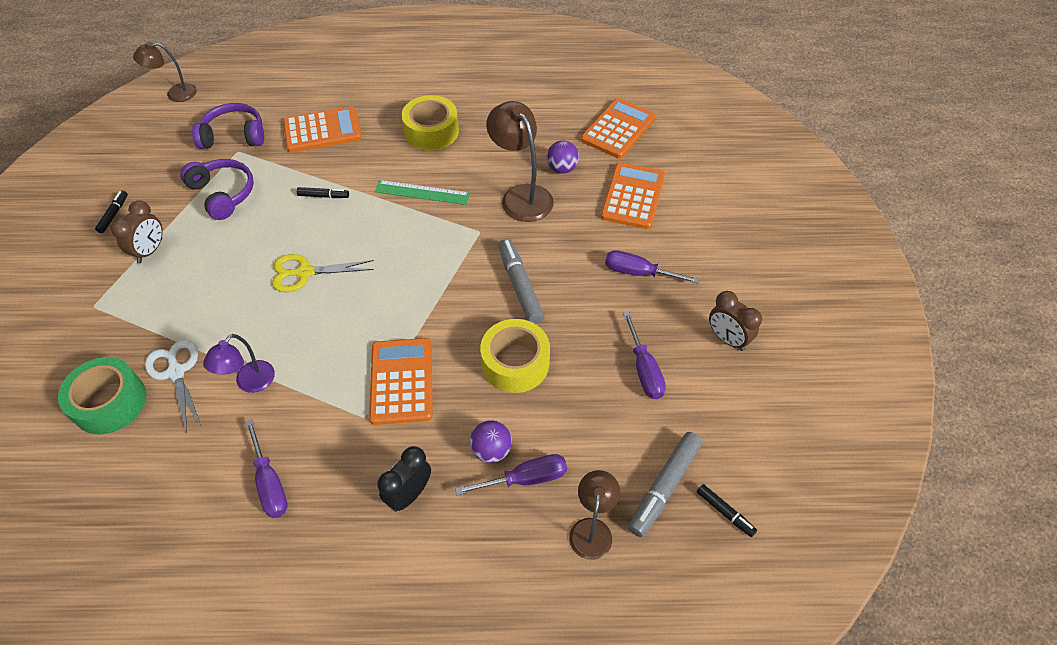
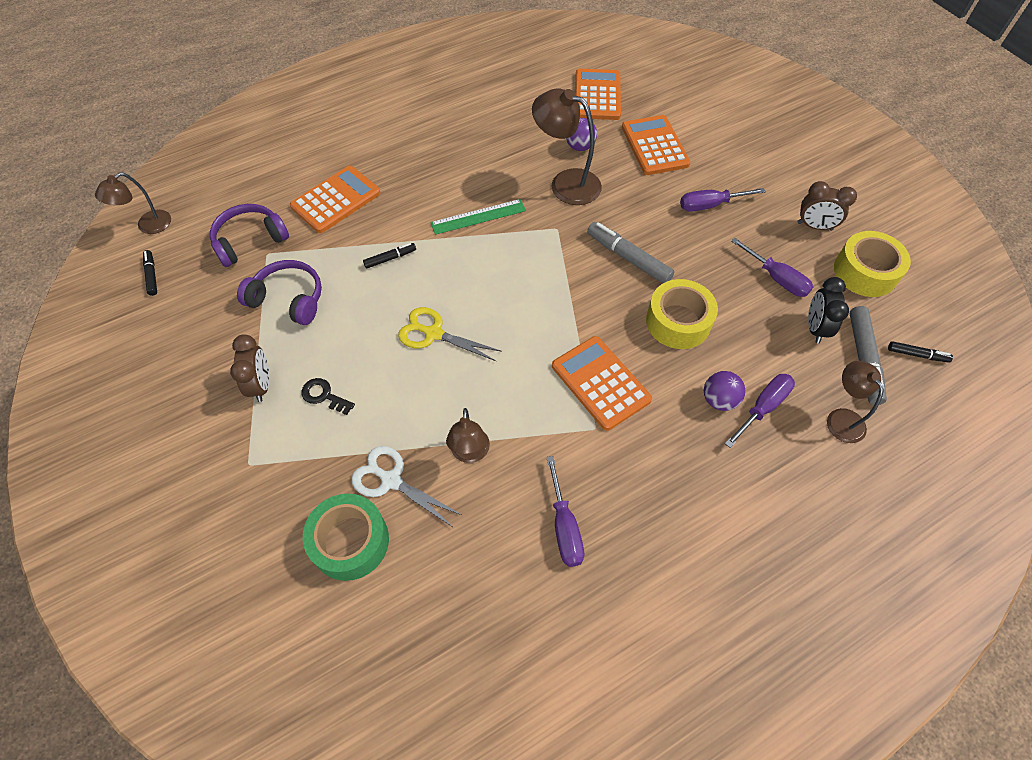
camera: 30 degrees left, 5 degrees up
(114, 214) = (189, 369): black marker -> black marker (152, 275)
(185, 281) = (324, 396): none -> black key
(250, 383) = (470, 453): purple lamp -> brown lamp
(270, 483) = (564, 526): purple screwdriver -> purple screwdriver turned 45 degrees clockwise
(305, 273) = (433, 333): yellow scissors -> yellow scissors turned 60 degrees clockwise
(409, 494) = (686, 469): black clock -> black clock (815, 328)
(431, 131) = (440, 160): yellow tape -> yellow tape (865, 272)

